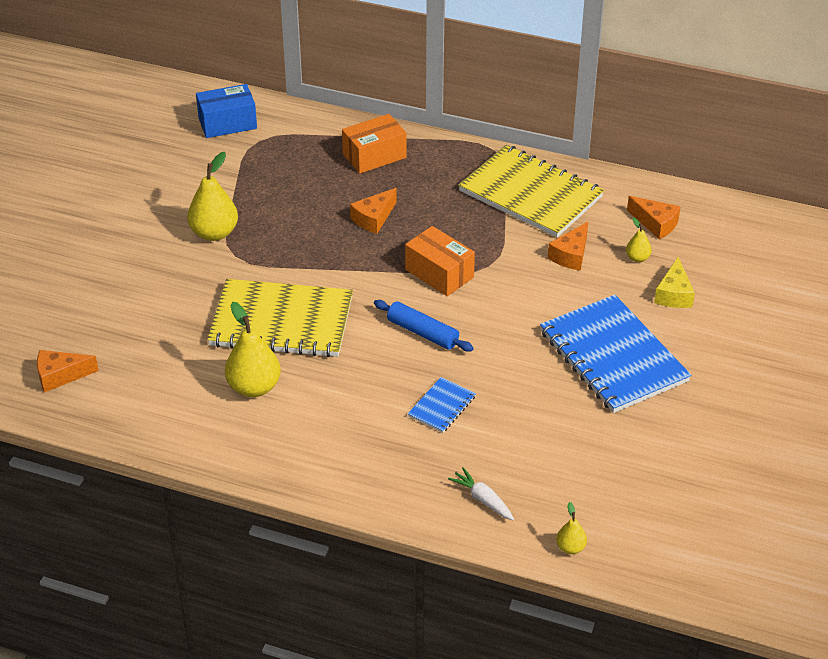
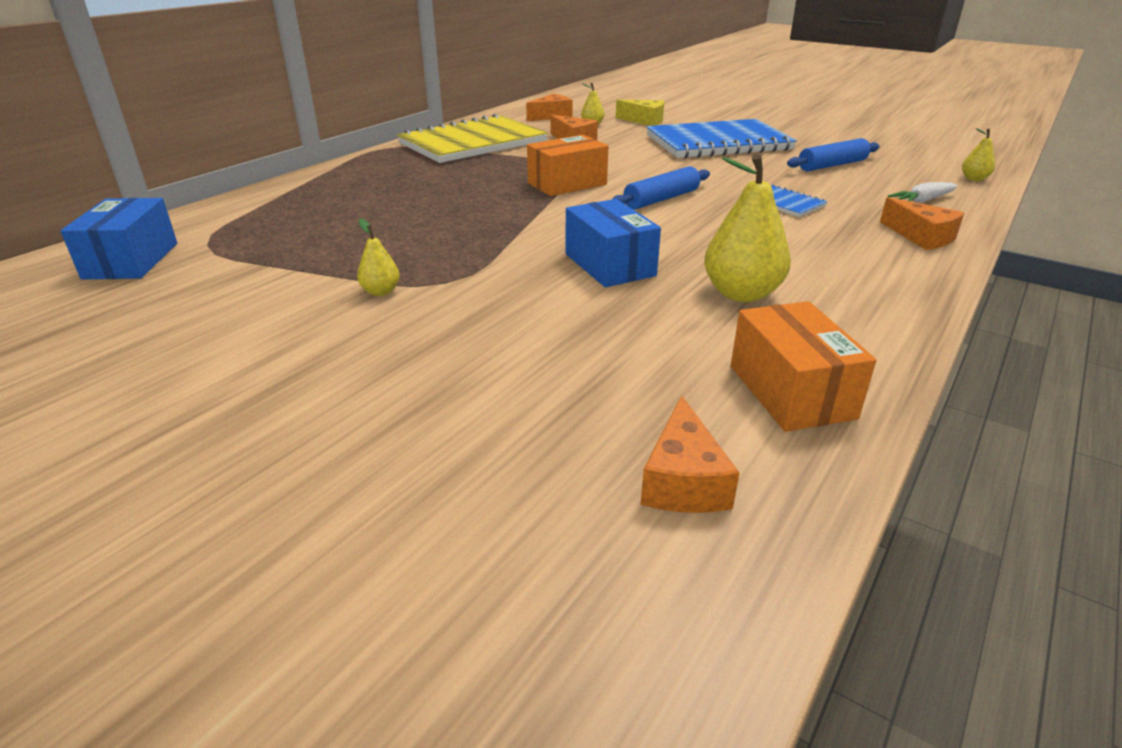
camera: 75 degrees left, 10 degrees down
(214, 233) = (381, 292): yellow pear -> yellow pear, size x0.50
(281, 321) = (609, 265): yellow notebook -> blue box
(373, 218) = (447, 201): orange cheese -> orange cheese (921, 237)
(374, 156) = (332, 190): orange box -> orange box (790, 391)
(571, 442) = (832, 165): none -> blue rolling pin

